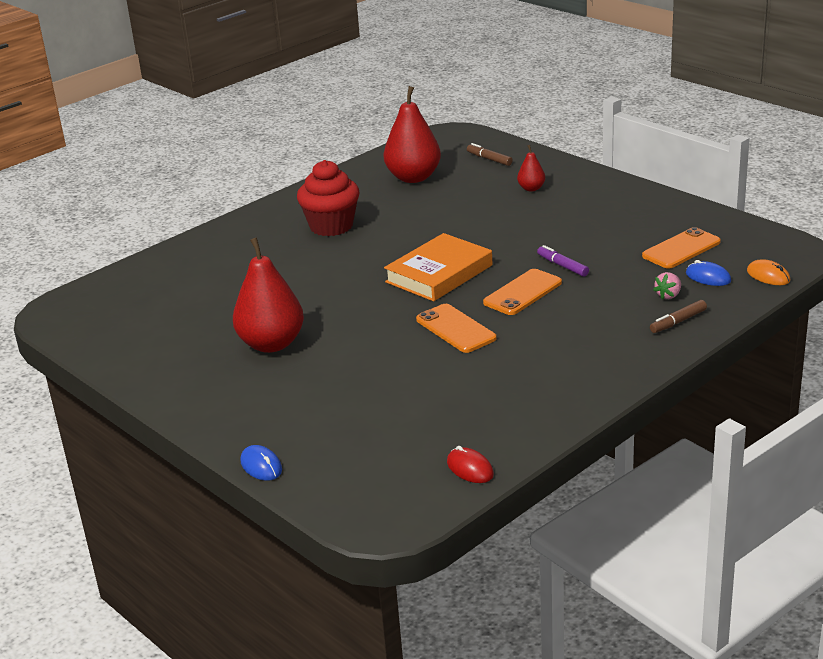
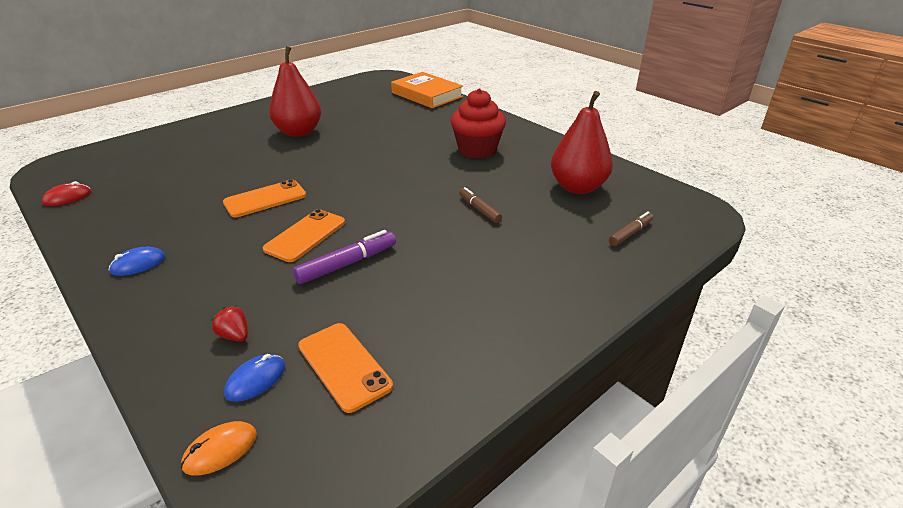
camera: 90 degrees right, 5 degrees up
(261, 466) = (156, 132): blue mouse -> blue mouse (138, 264)
(439, 274) = (367, 195): orange book -> orange book (427, 95)
(522, 293) = (305, 235): orange phone -> orange phone turned 75 degrees clockwise
(531, 188) = (546, 257): red pear -> none
(562, 266) = (347, 264): purple marker -> purple marker, size x1.50
(668, 295) = (235, 335): pink strawberry -> red strawberry
(678, 322) = (172, 334): brown marker -> brown marker (479, 209)

